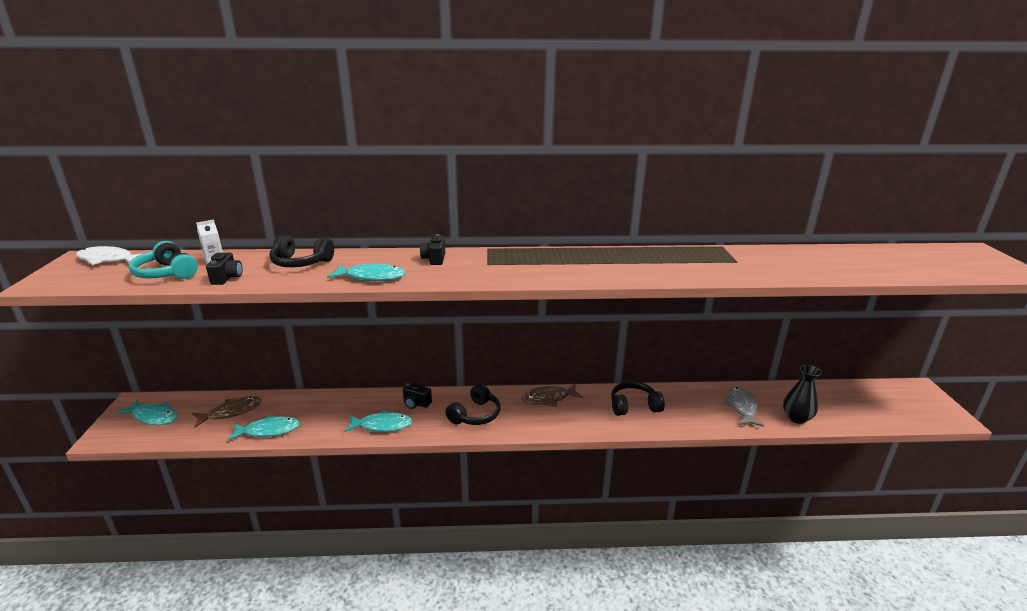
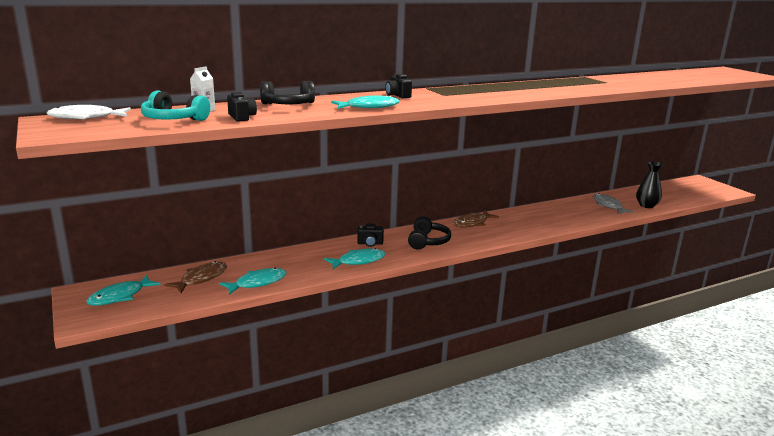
camera: 25 degrees left, 5 degrees down
(154, 417) = (120, 296): turquoise fish -> turquoise fish turned 135 degrees clockwise
(634, 406) = (538, 217): black headphones -> none

